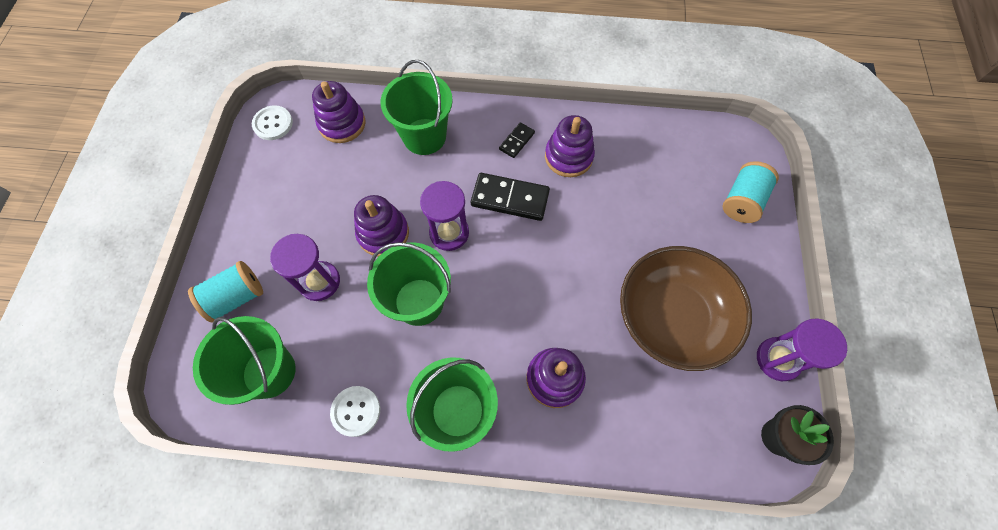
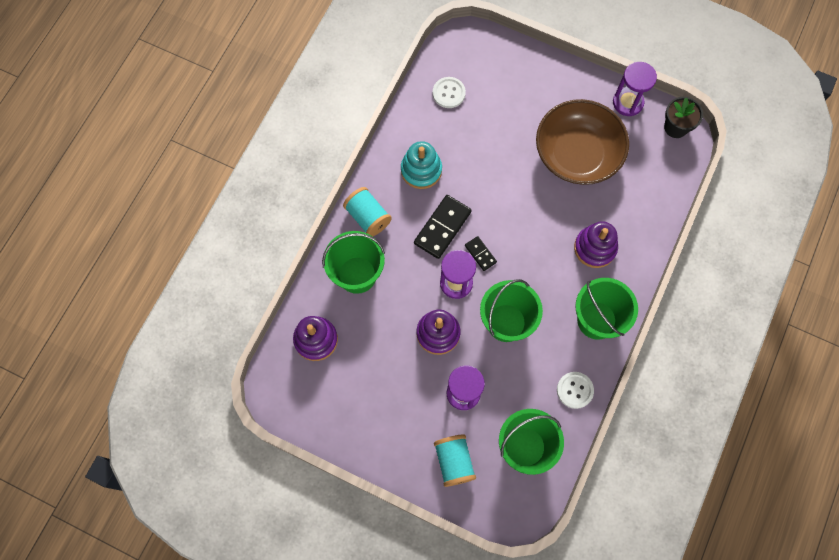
camera: 70 degrees left, 5 degrees up
(273, 124) = (291, 400): white button -> white button (448, 93)
(517, 141) = (391, 203): black domino -> black domino (480, 254)
(568, 157) = (421, 170): purple stacking toy -> turquoise stacking toy
(742, 201) = (506, 66): turquoise spool -> turquoise spool (368, 217)

